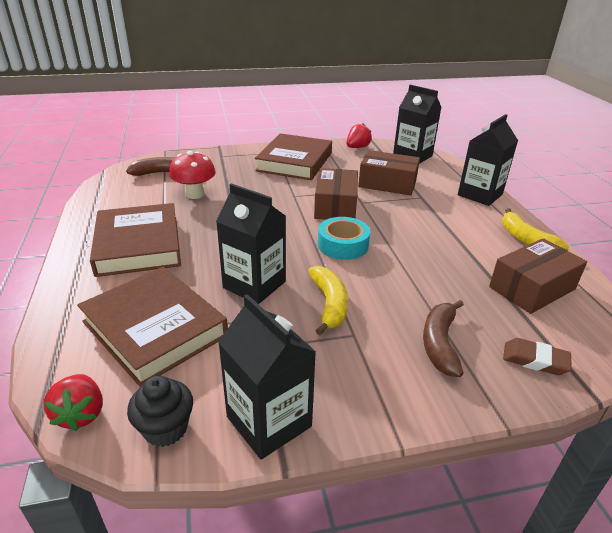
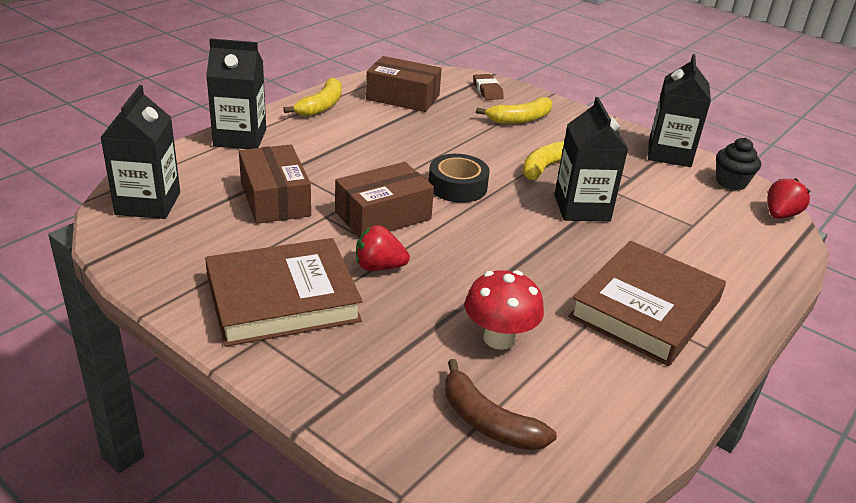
camera: 130 degrees left, 0 degrees up
(155, 328) = (695, 228): brown book -> none
(343, 245) = (457, 186): turquoise tape -> black tape
(357, 147) = (154, 261): red strawberry -> red strawberry (379, 267)
(440, 343) = (520, 119): brown banana -> yellow banana

